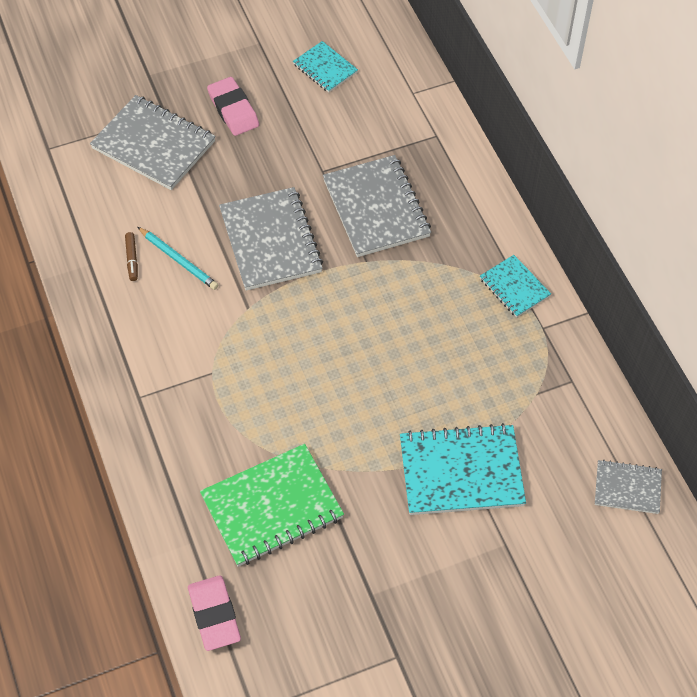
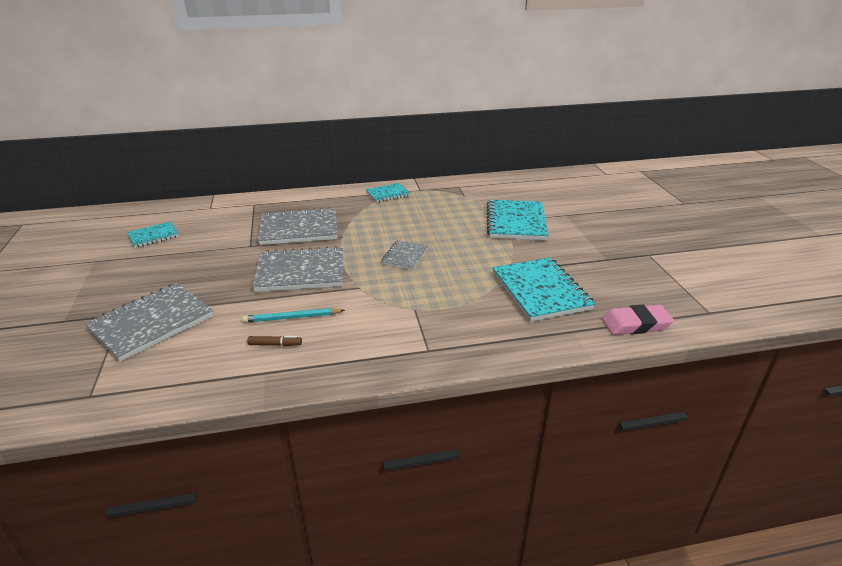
camera: 80 degrees left, 25 degrees down
(178, 260) = (292, 318): turquoise pencil -> turquoise pencil turned 150 degrees counterclockwise
(233, 110) = (153, 278): pink eraser -> none
(272, 507) = (540, 291): green notebook -> turquoise notebook
(627, 488) = (529, 181): grey notebook -> grey notebook (405, 256)

